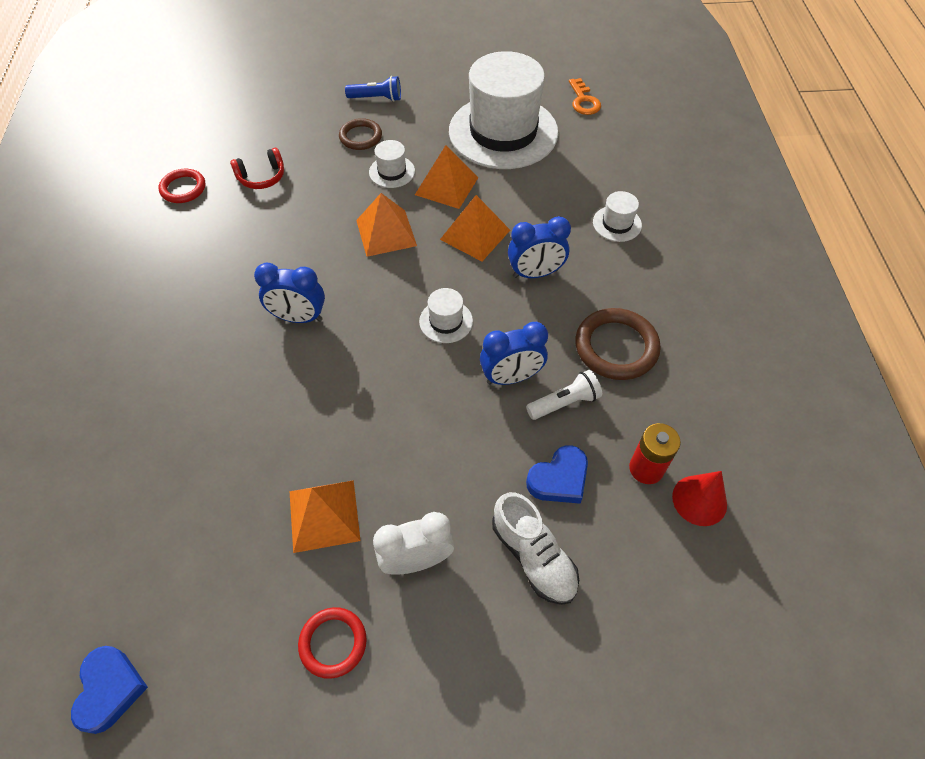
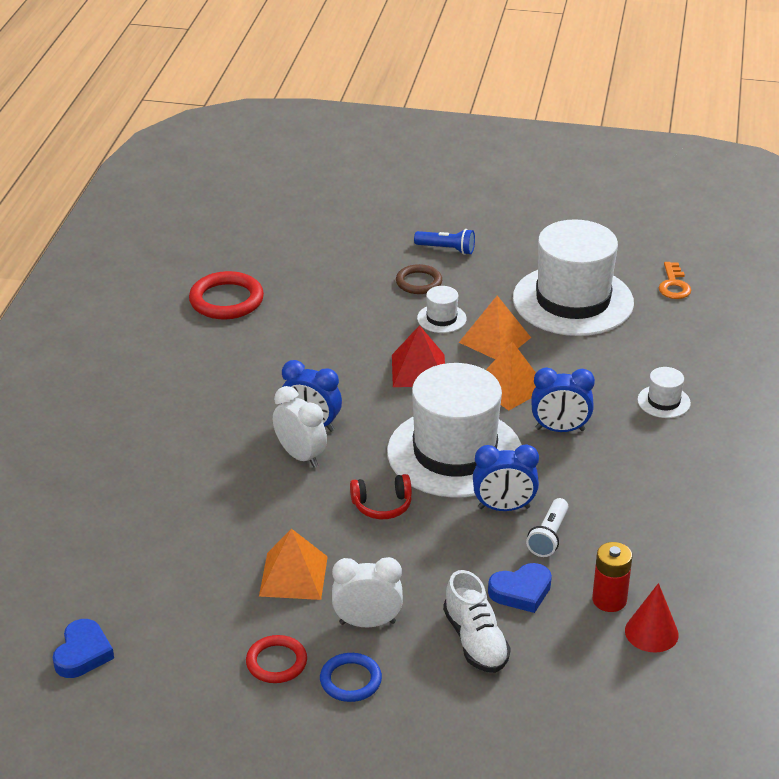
camera: 15 degrees right, 20 degrees down
(183, 188) = (226, 300): red ring -> red ring, size x1.57
(262, 177) = (307, 302): red headphones -> red headphones (382, 505)
(296, 357) = (300, 456): none -> white clock
(386, 233) = (418, 370): orange pyramid -> red pyramid
(419, 647) = (350, 680): none -> blue ring
(446, 321) = (454, 453): white hat -> white hat, size x2.48
(564, 402) = (549, 536): white flashlight -> white flashlight turned 120 degrees clockwise
(616, 347) = (619, 503): brown ring -> none

